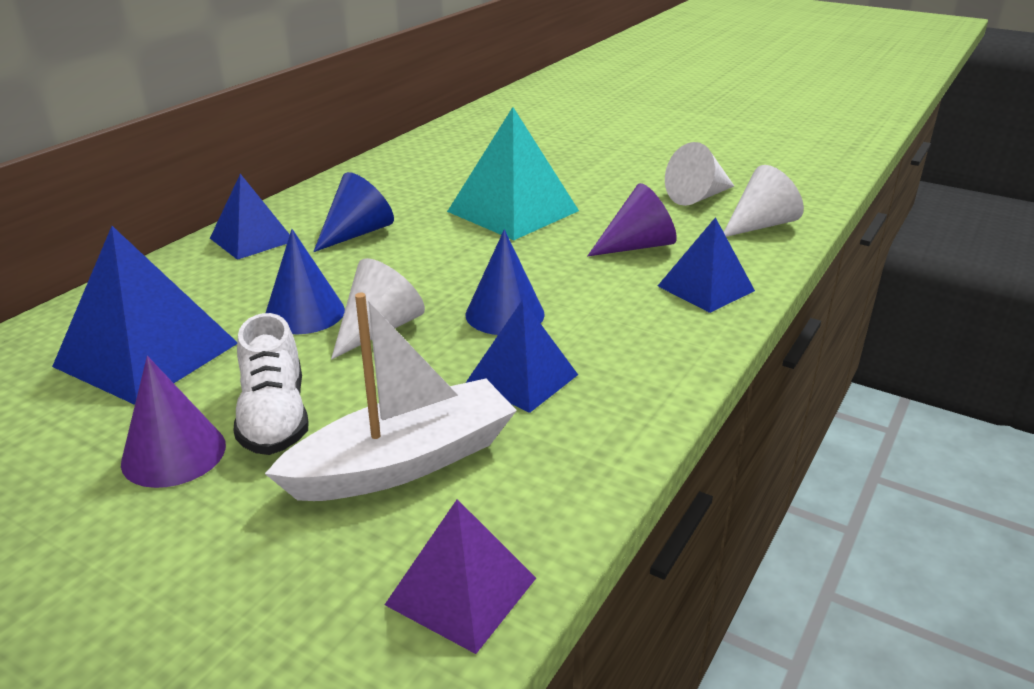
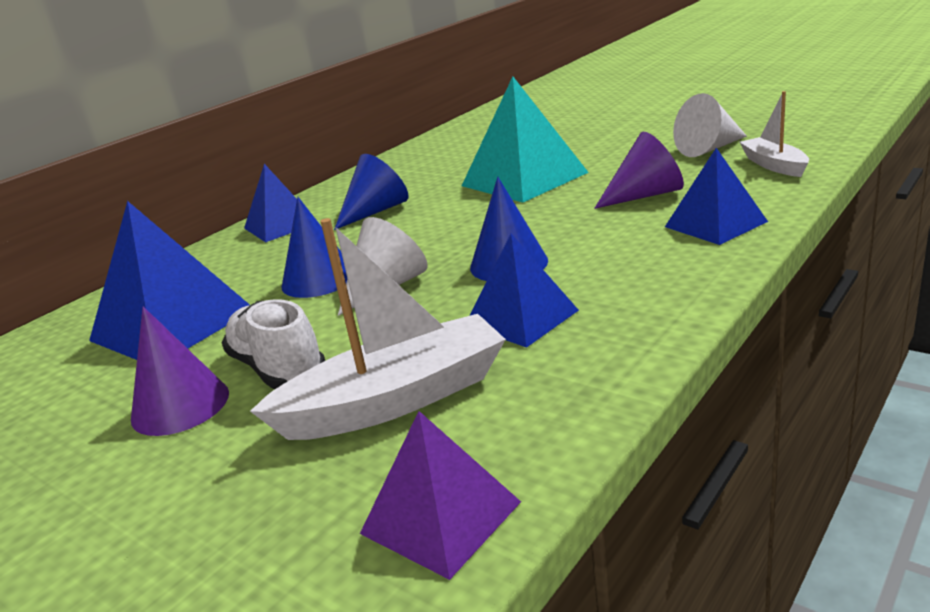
camera: 10 degrees right, 5 degrees down
(274, 417) = (278, 368): white shoe -> white shoe turned 150 degrees clockwise
(760, 225) = (774, 165): white cone -> white boat

